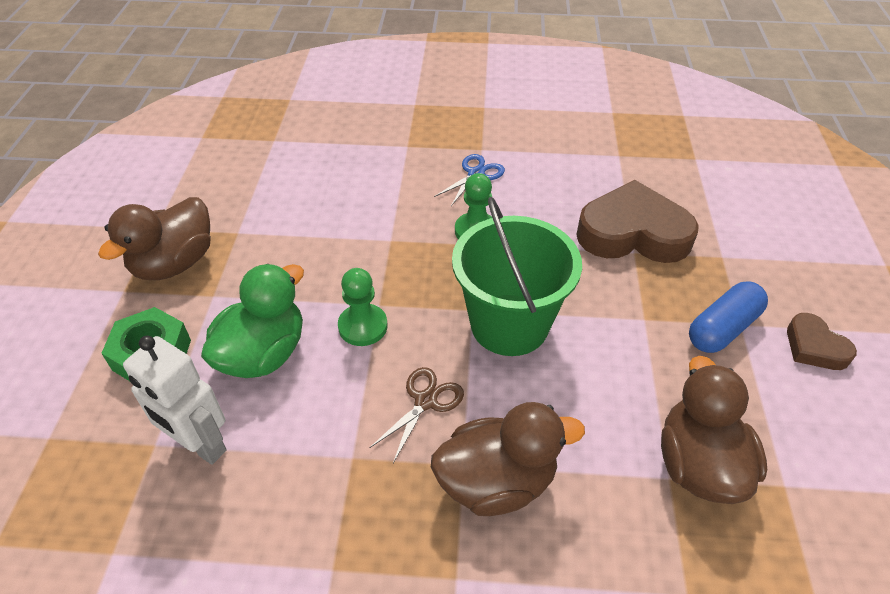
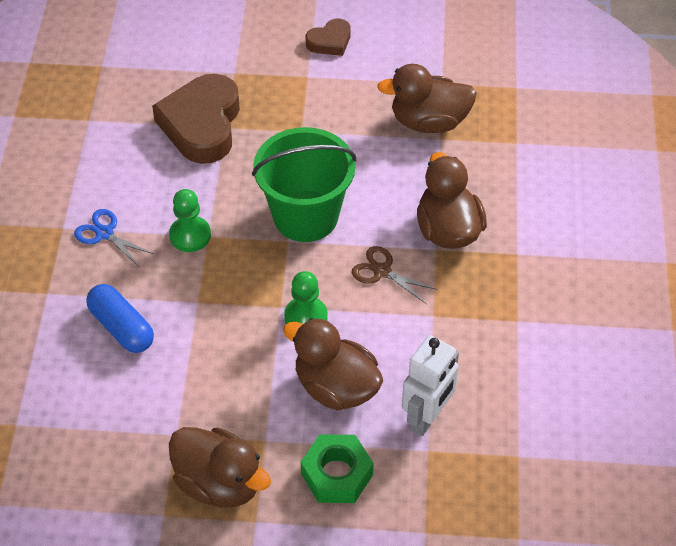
camera: 90 degrees left, 5 degrees up
(263, 354) = (336, 387): green duck -> brown duck
(722, 328) = (311, 87): blue capsule -> blue capsule (121, 327)

